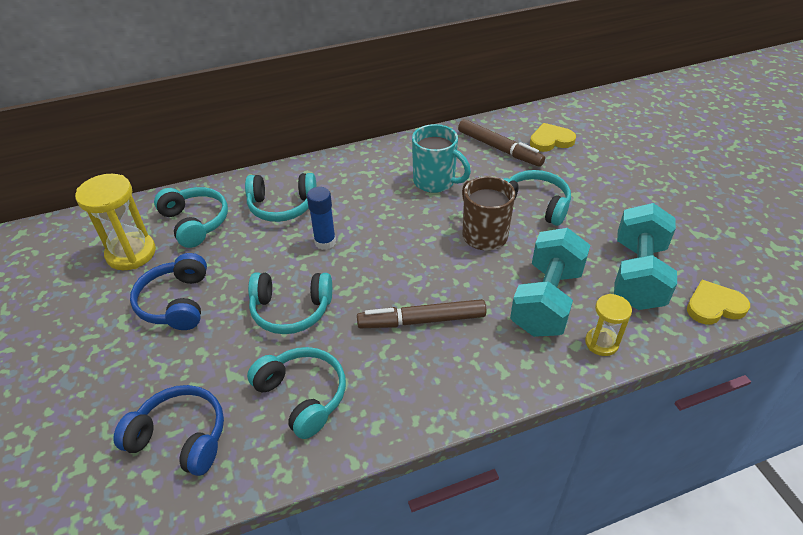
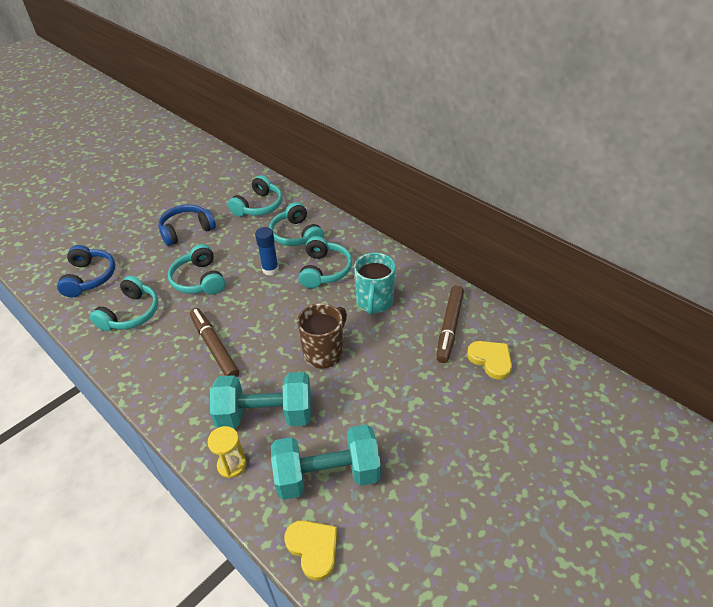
camera: 65 degrees right, 0 degrees up
(131, 253) = (219, 195): yellow hourglass -> none
(534, 205) = (383, 374): turquoise headphones -> turquoise headphones (324, 270)

